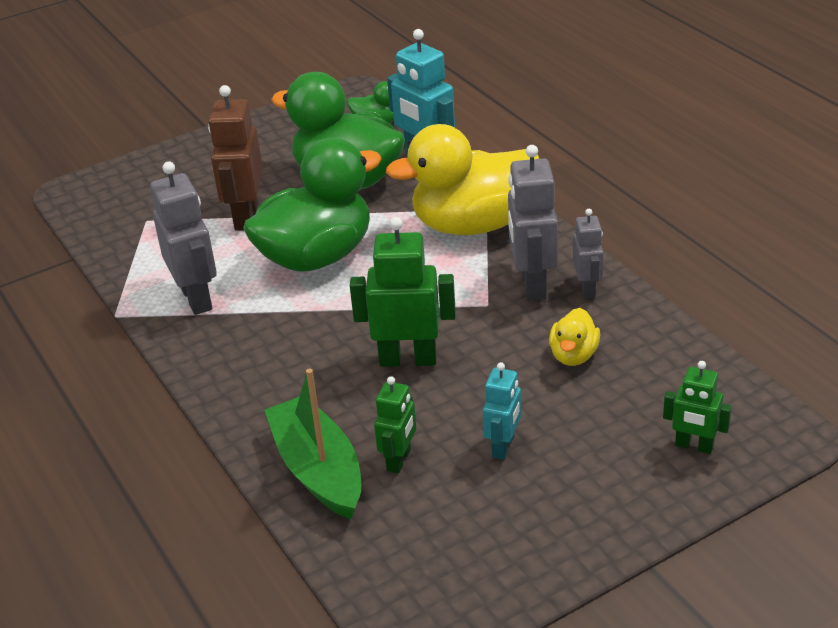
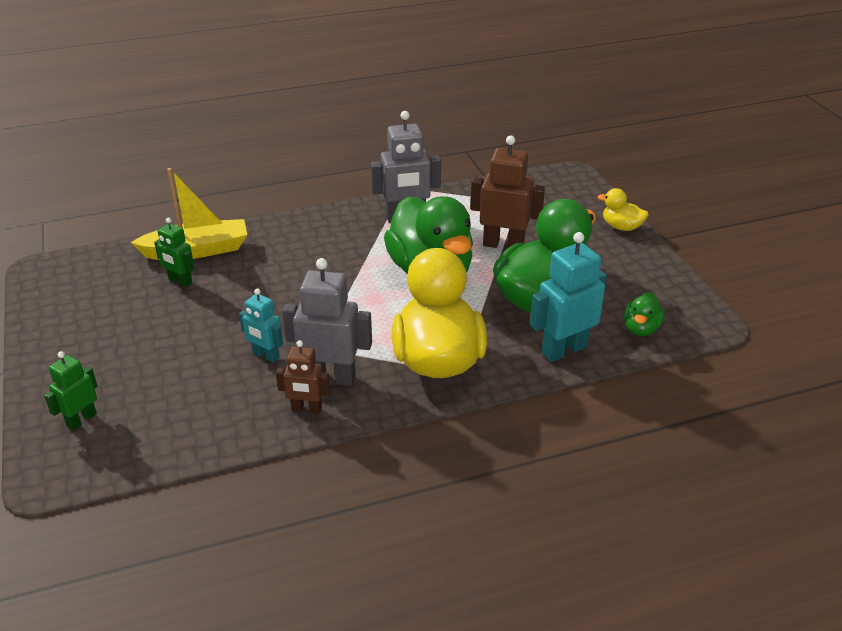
camera: 100 degrees right, 0 degrees up
(318, 470) = (197, 250): green boat -> yellow boat
(408, 359) = (278, 299): green robot -> none
(503, 446) = (157, 327): turquoise robot -> turquoise robot (265, 355)
(573, 355) = (226, 381): yellow duck -> yellow duck (621, 227)
(587, 288) = (306, 409): grey robot -> brown robot

